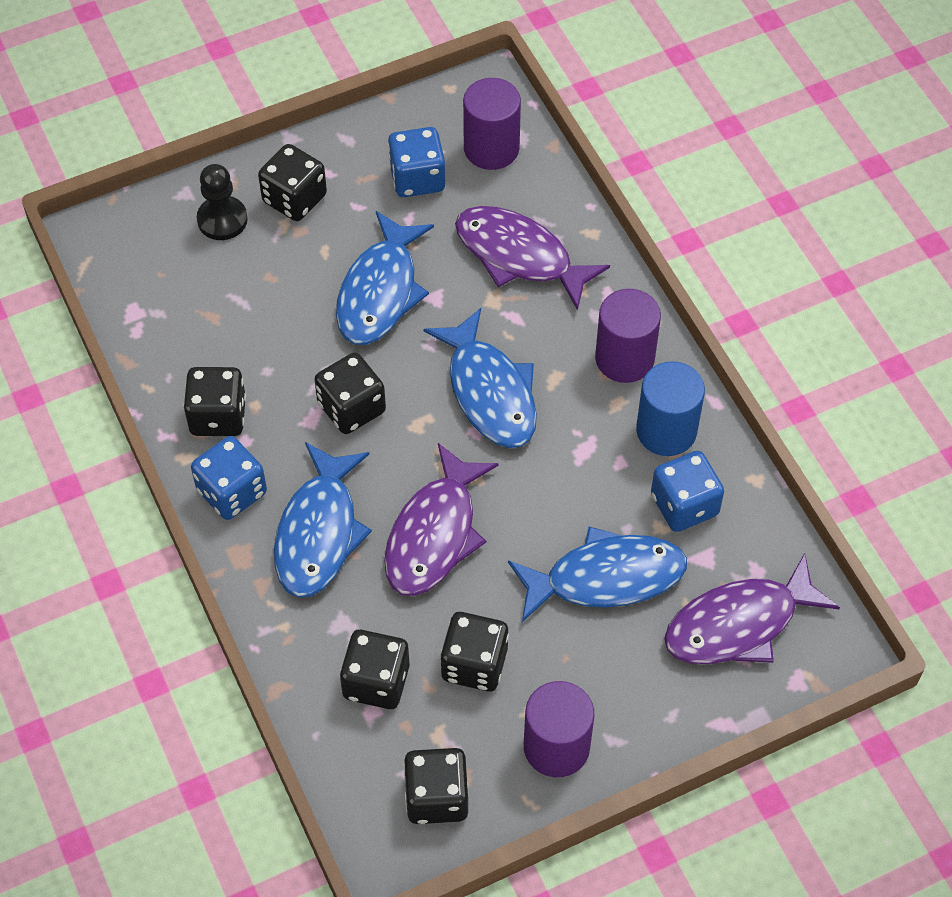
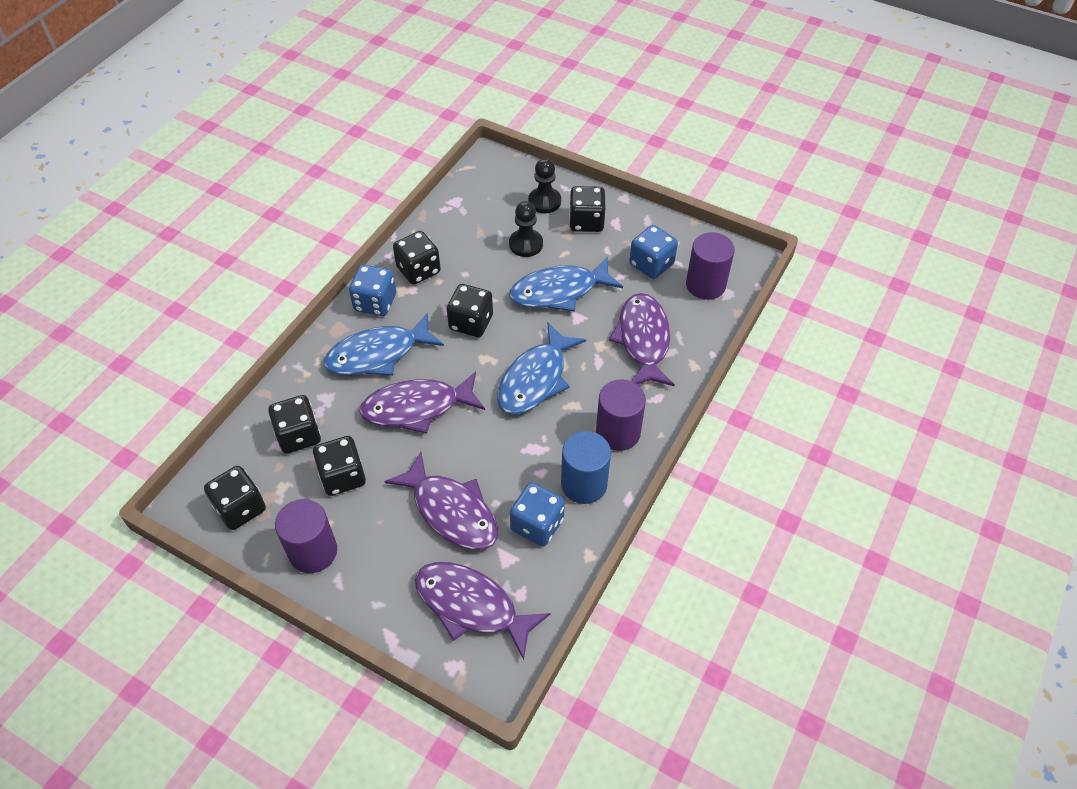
camera: 55 degrees right, 5 degrees down
(276, 280) = (526, 244): none -> black pawn
(606, 577) = (451, 511): blue fish -> purple fish

